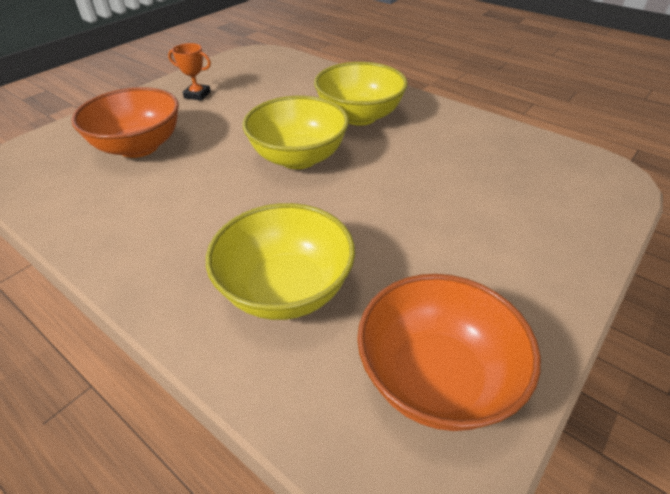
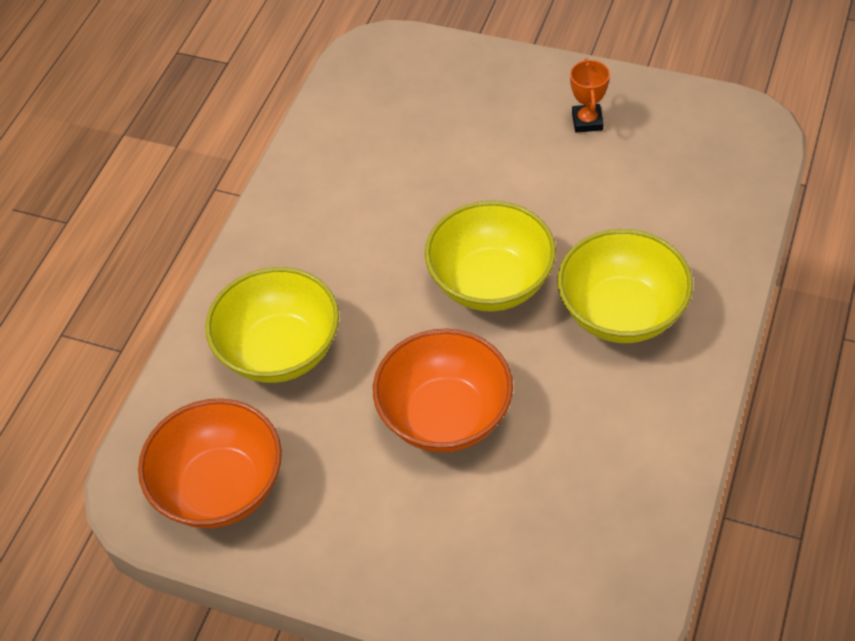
camera: 75 degrees right, 10 degrees up
(139, 147) = (446, 131): orange bowl -> orange bowl (445, 416)

